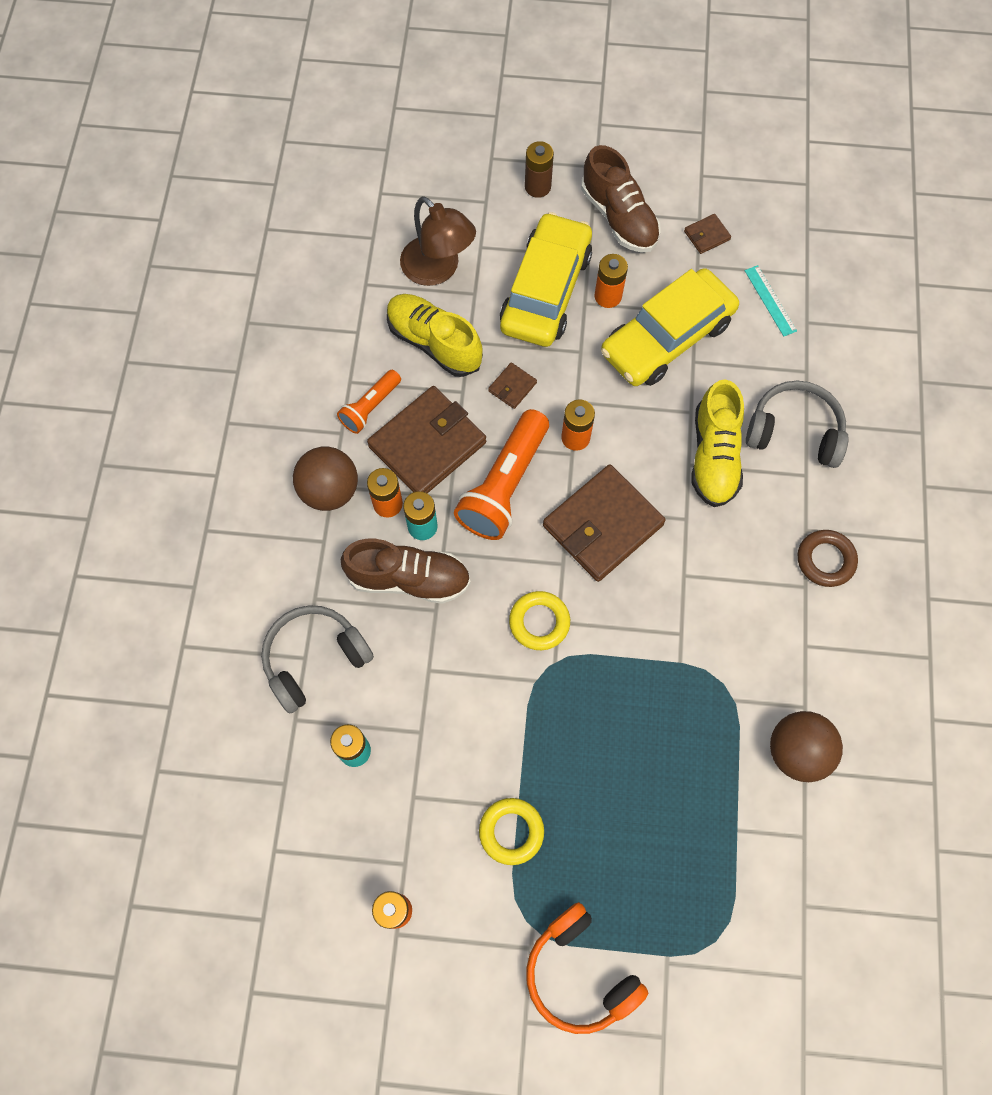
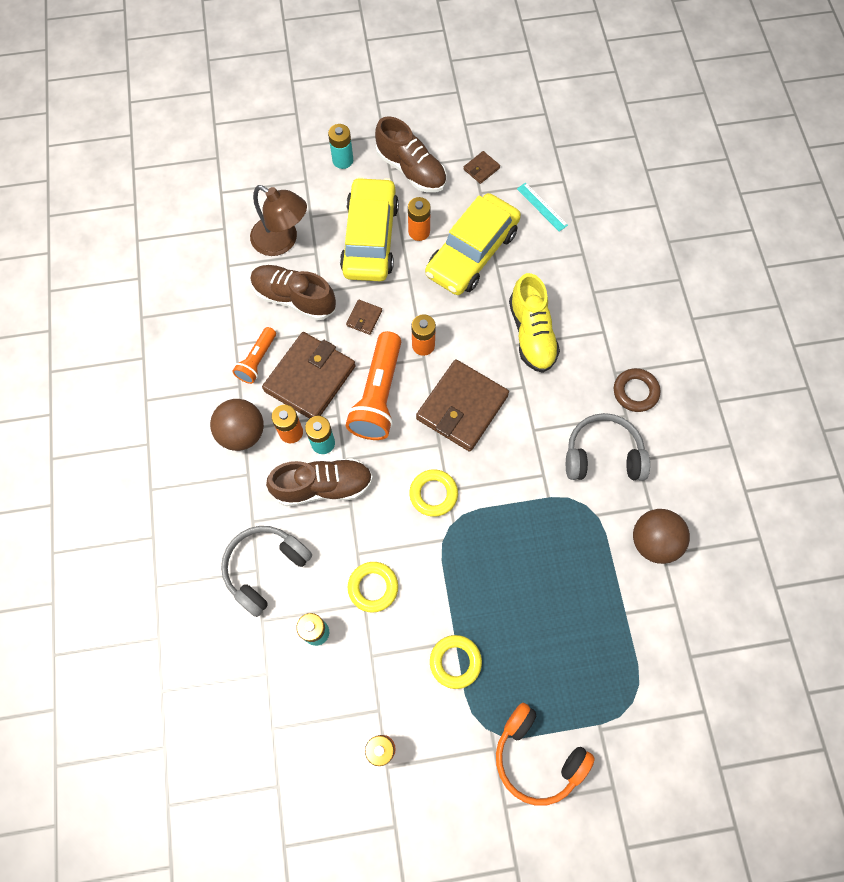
camera: 15 degrees left, 0 degrees up
(434, 343) = (294, 298): yellow shoe -> brown shoe
(436, 715) = (373, 587): none -> yellow ring
(537, 187) = (343, 160): brown battery -> turquoise battery
(794, 432) = (586, 301): grey headphones -> grey headphones (603, 455)

